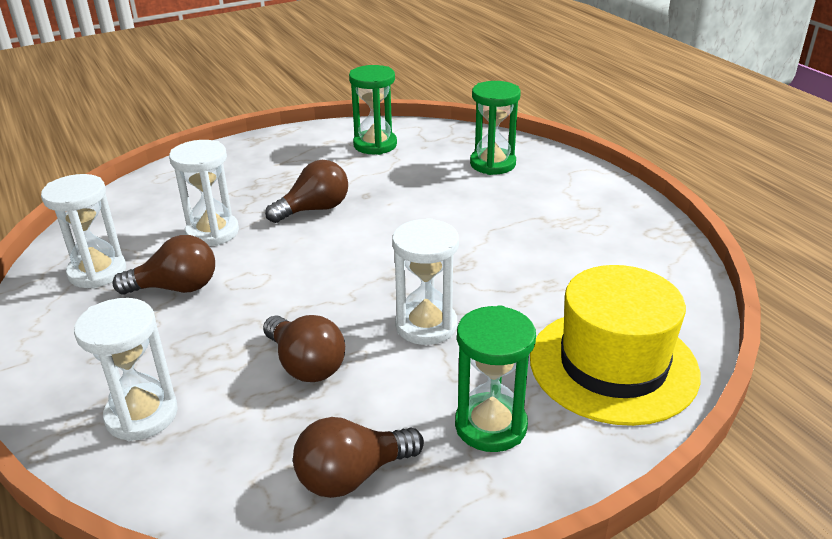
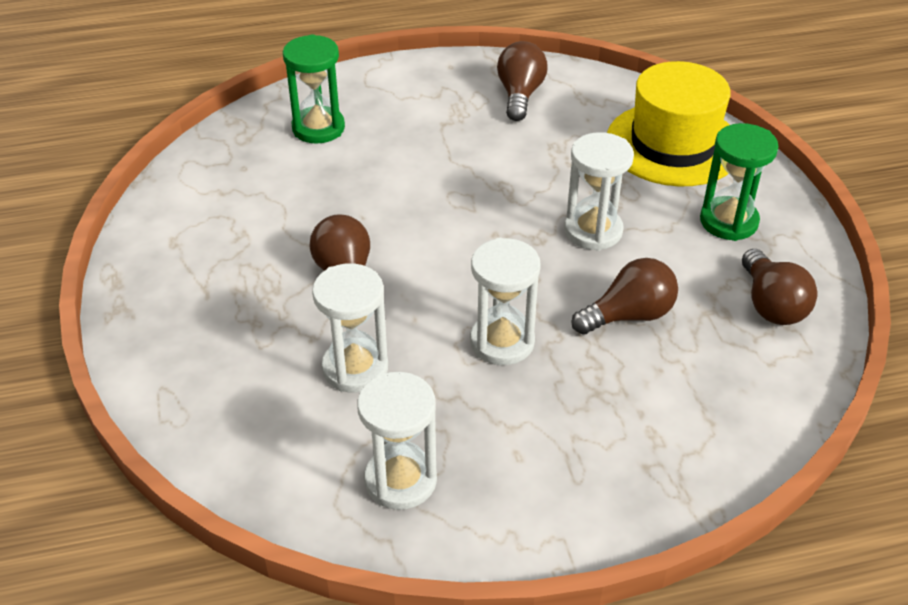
camera: 75 degrees left, 10 degrees up
(142, 415) = (675, 436): white hourglass -> white hourglass (502, 342)
(176, 288) = (465, 405): brown light bulb -> brown light bulb (520, 95)
(375, 145) = (212, 204): green hourglass -> none

